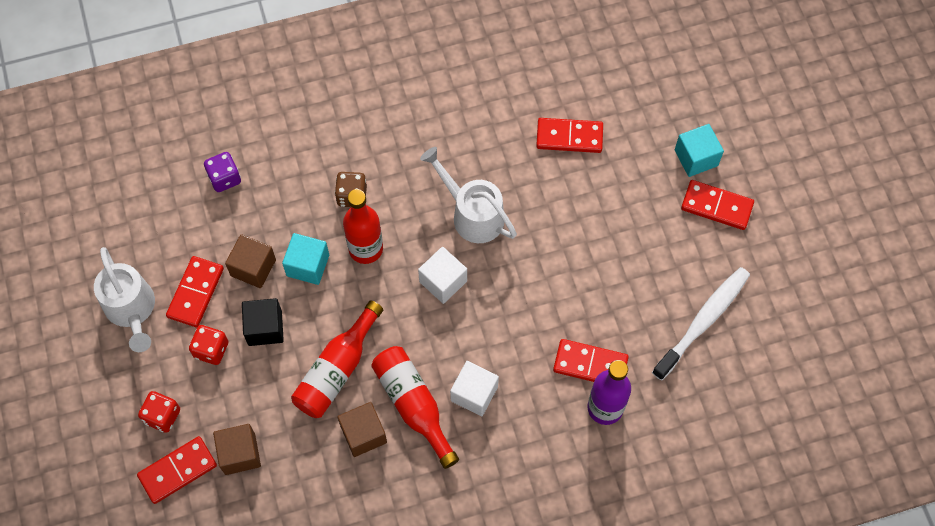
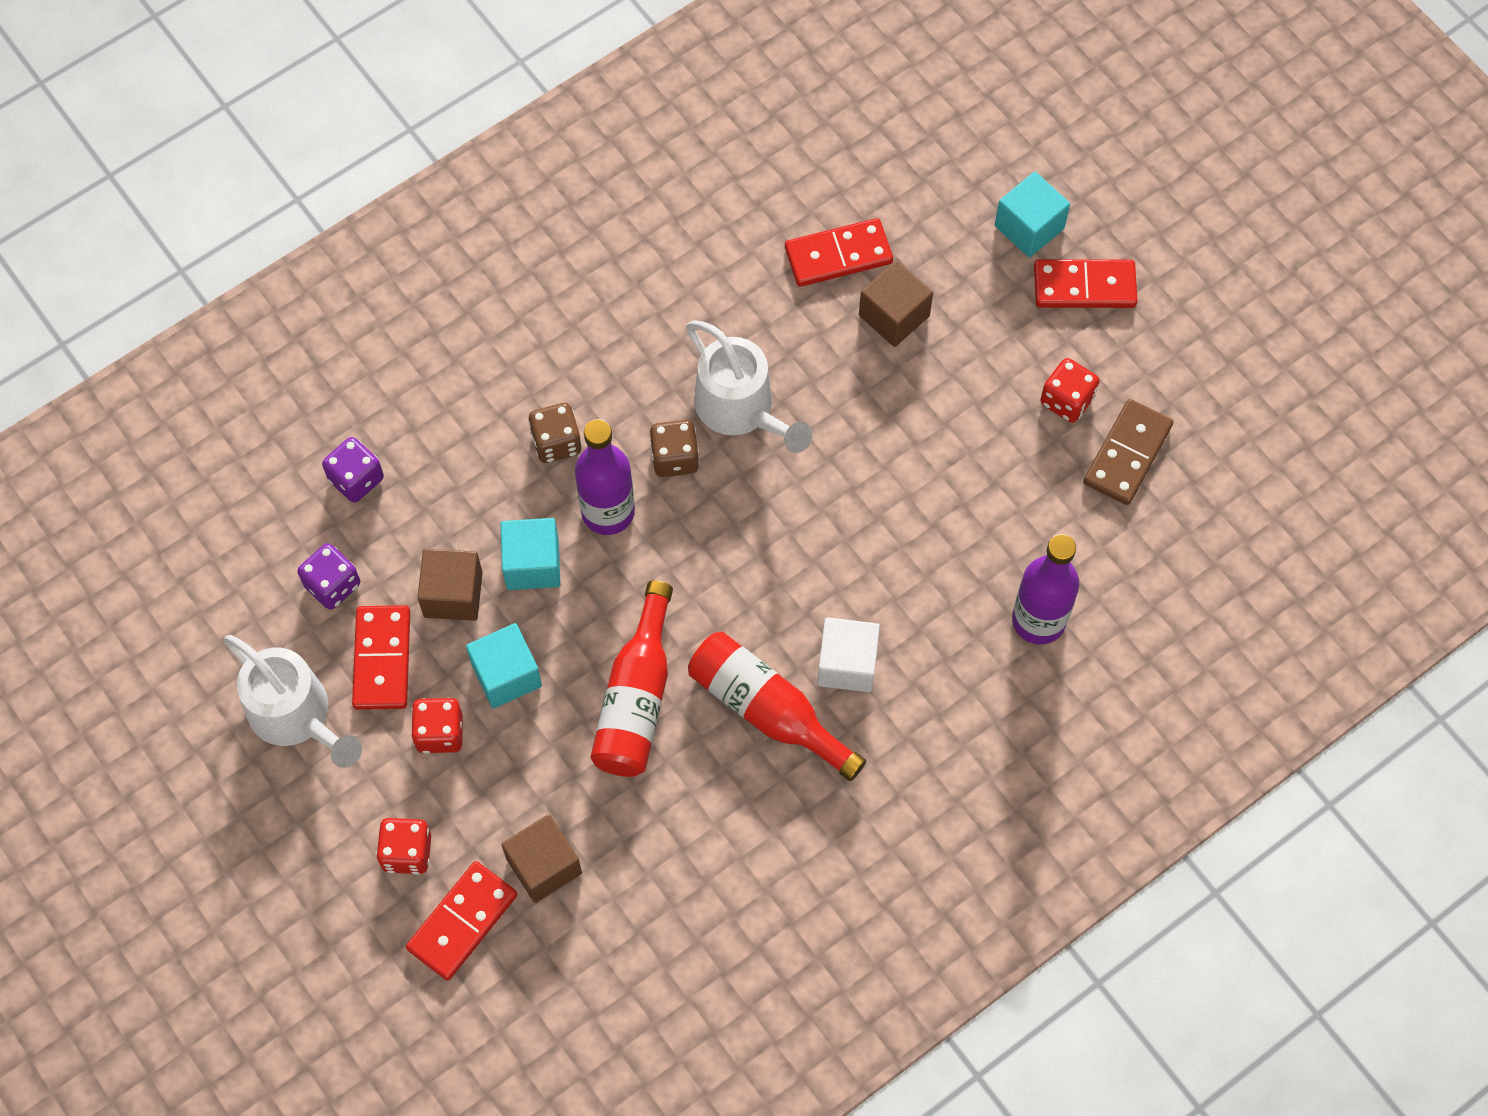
camera: 20 degrees left, 0 degrees up
(185, 237) = (332, 585): none -> purple dice
(265, 328) = (506, 675): black cube -> turquoise cube
(363, 434) = (712, 775): brown cube -> brown cube (894, 316)
(366, 249) = (608, 512): red bottle -> purple bottle
(419, 229) = (675, 458): none -> brown dice
(443, 281) = (739, 521): white cube -> none
(472, 213) = (742, 410): white watering can -> white watering can turned 150 degrees counterclockwise
(590, 364) = (994, 567): red domino -> none
(677, 274) = (1067, 400): none -> red dice
(703, 322) = (1127, 454): white toothbrush -> brown domino

